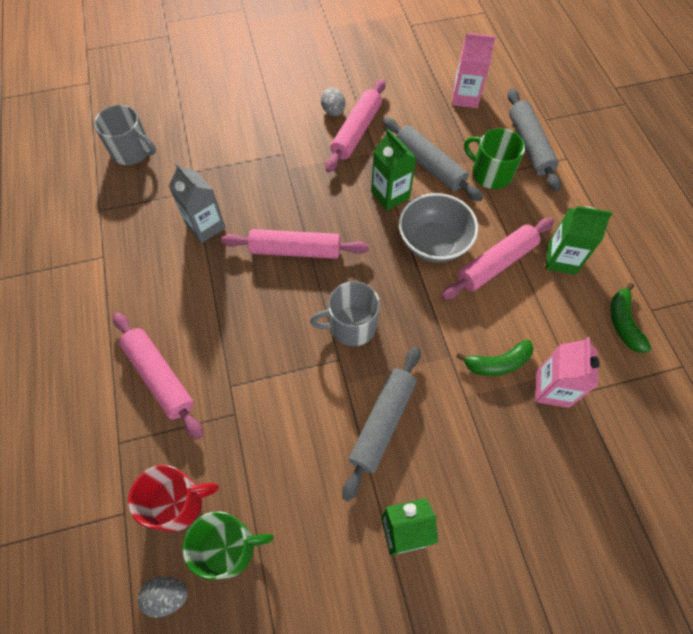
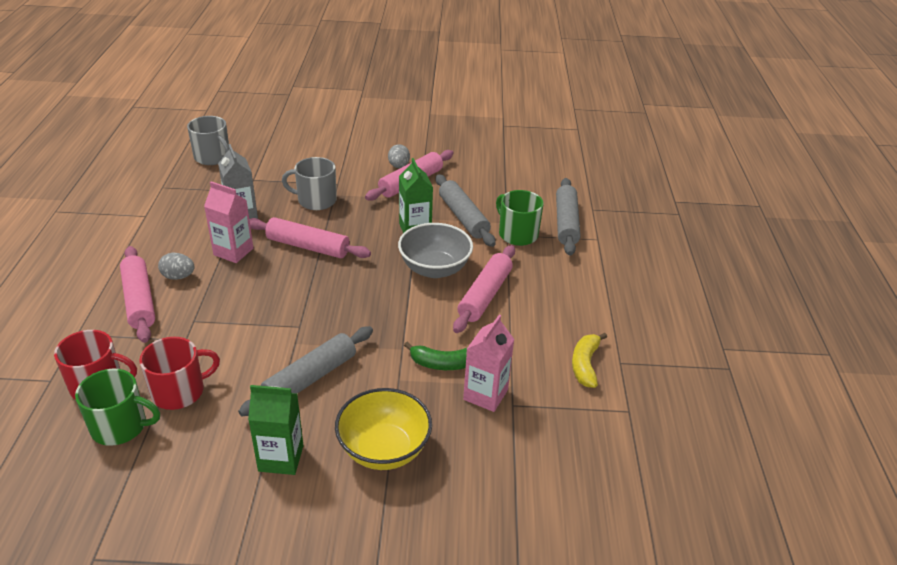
camera: 15 degrees right, 25 degrees down
(168, 596) = (48, 444): grey egg -> grey egg (178, 276)
(264, 483) = (180, 391): none -> red mug
(351, 326) = (324, 306): grey mug -> grey mug (315, 200)
(465, 97) = (524, 180): pink carton -> pink carton (233, 252)
(492, 487) = (384, 449): none -> yellow bowl
(496, 263) = (485, 295): pink rolling pin -> pink rolling pin turned 45 degrees counterclockwise
(561, 259) = (550, 306): green carton -> none
(623, 323) = (585, 365): green banana -> yellow banana

